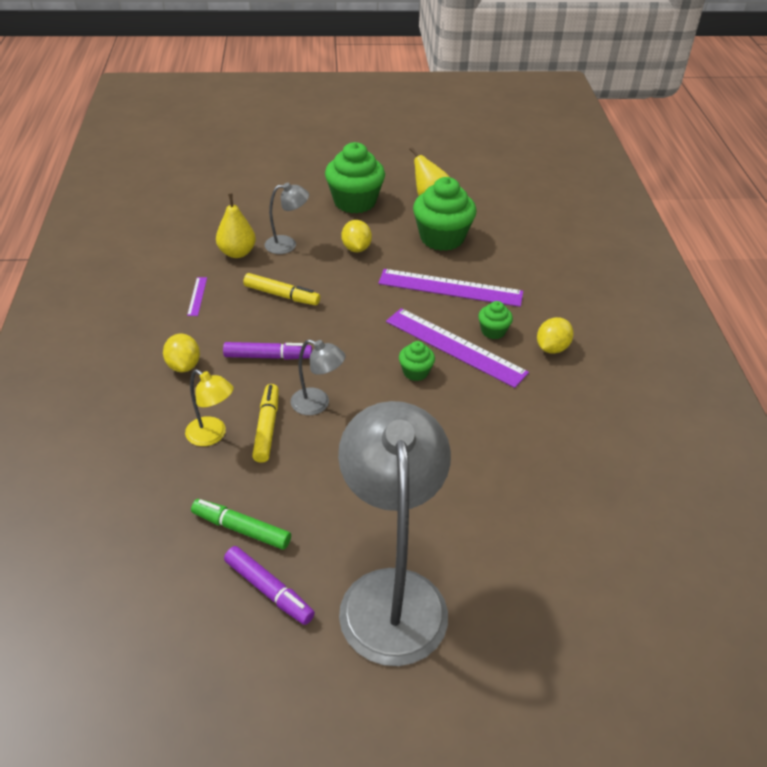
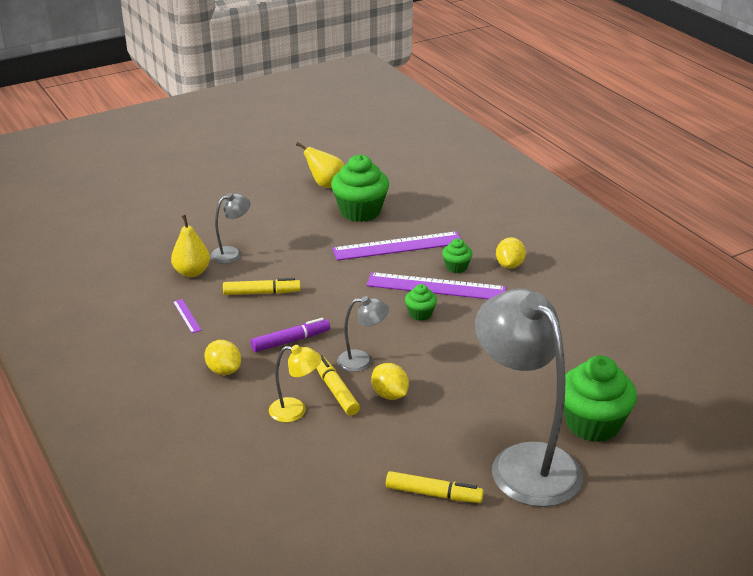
camera: 25 degrees left, 10 degrees down
(241, 529) = (377, 464): green marker -> none
(269, 590) = (433, 494): purple marker -> yellow marker
(354, 202) = (262, 204): green cupcake -> green cupcake (592, 424)
(356, 248) = (295, 239): yellow lemon -> yellow lemon (389, 394)

